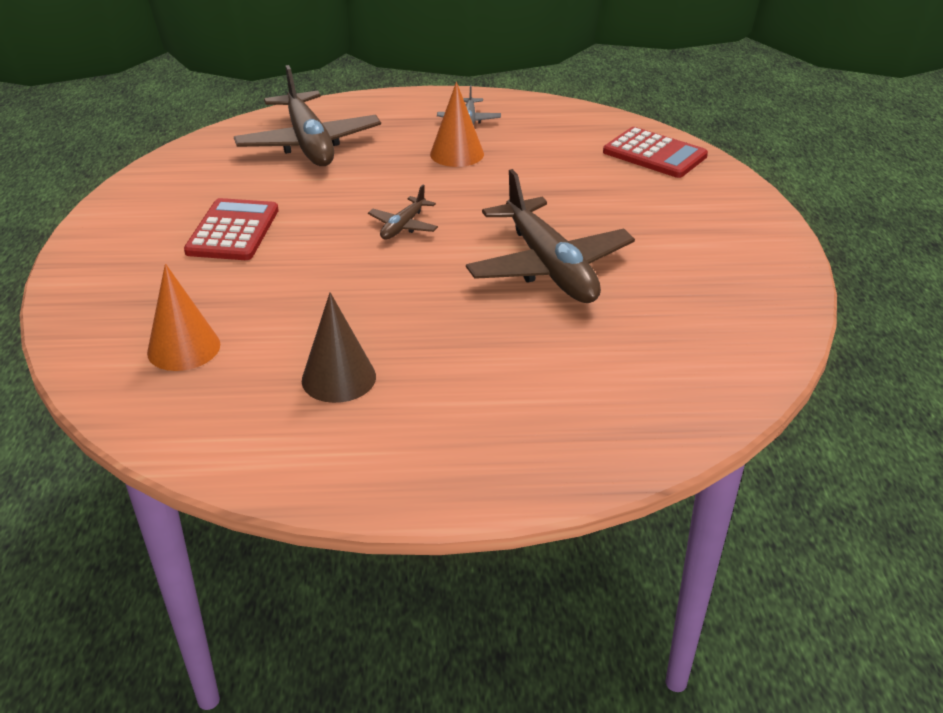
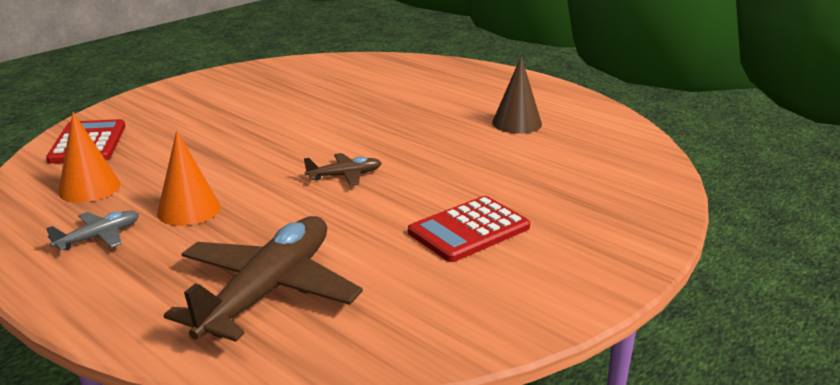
camera: 135 degrees left, 10 degrees down
(184, 348) = (591, 168): orange cone -> orange cone (89, 188)
(549, 267) = (316, 119): brown plane -> none

